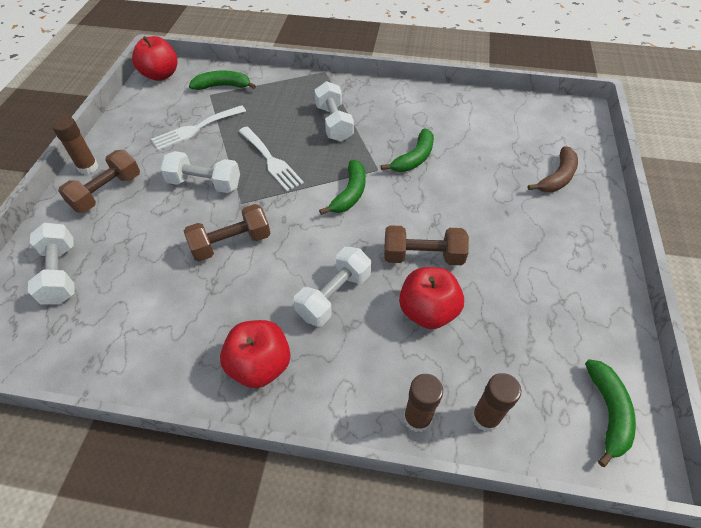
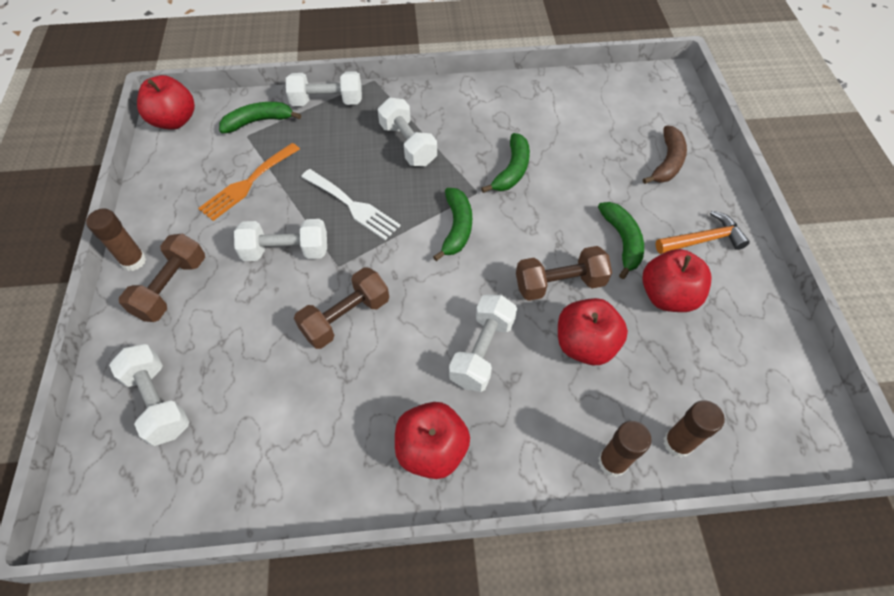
camera: 15 degrees left, 5 degrees up
(195, 129) = (247, 184): white fork -> orange fork
(281, 81) = (327, 101): none -> white dumbbell
(519, 288) = (667, 296): none -> red apple
(569, 248) = (703, 240): none -> orange hammer
(607, 412) = (788, 406): green banana -> green banana (622, 241)

